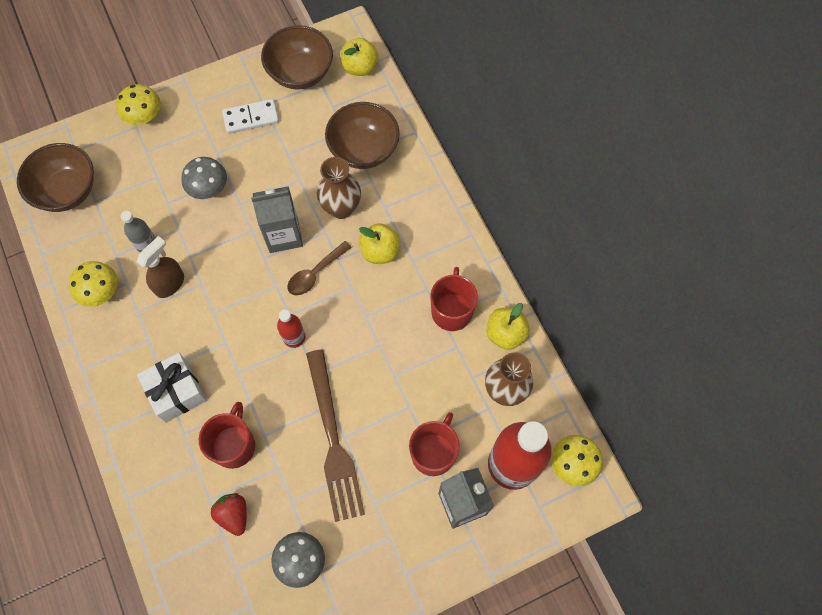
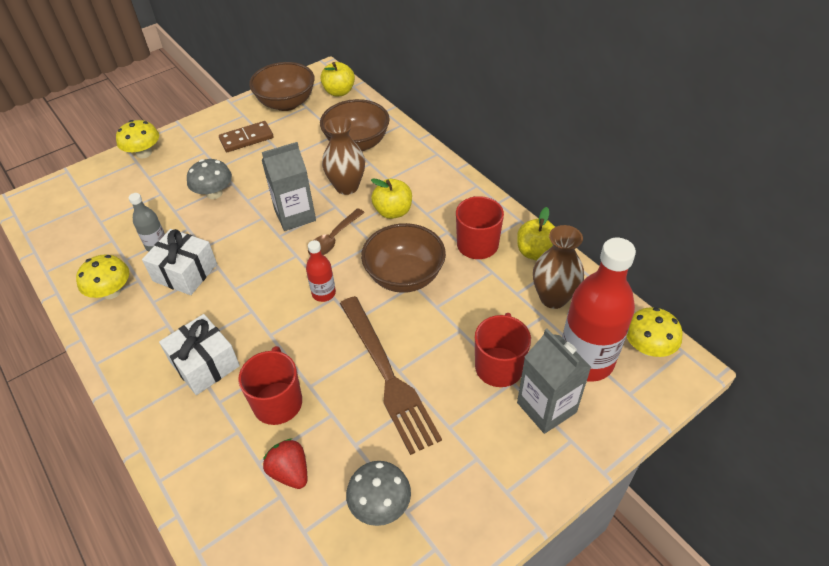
camera: 10 degrees left, 20 degrees down
(67, 191) = (70, 218): brown bowl -> brown bowl (404, 276)
(170, 284) = (185, 272): brown spray bottle -> white gift
(251, 118) = (246, 139): white domino -> brown domino

